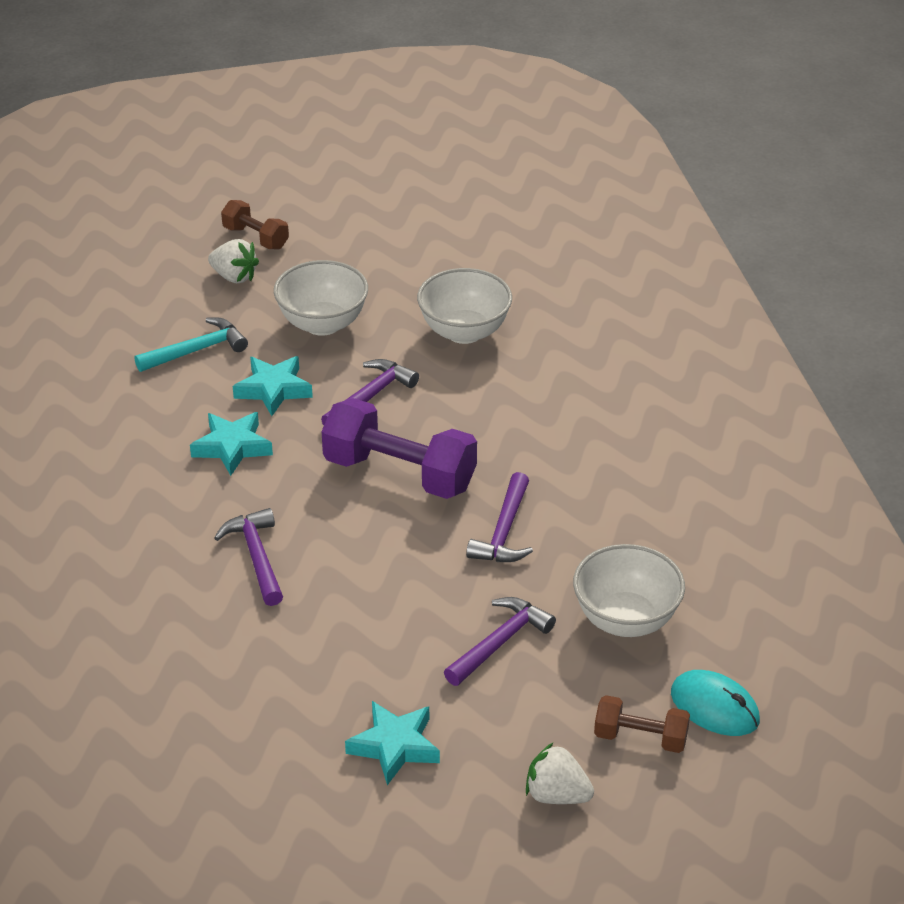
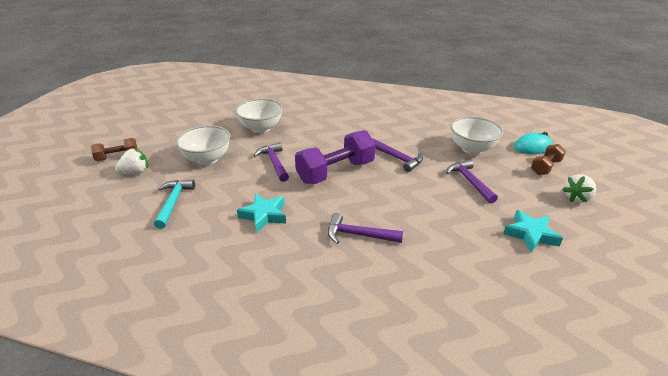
camera: 60 degrees left, 5 degrees down
(273, 389) = (236, 188): turquoise star -> none

